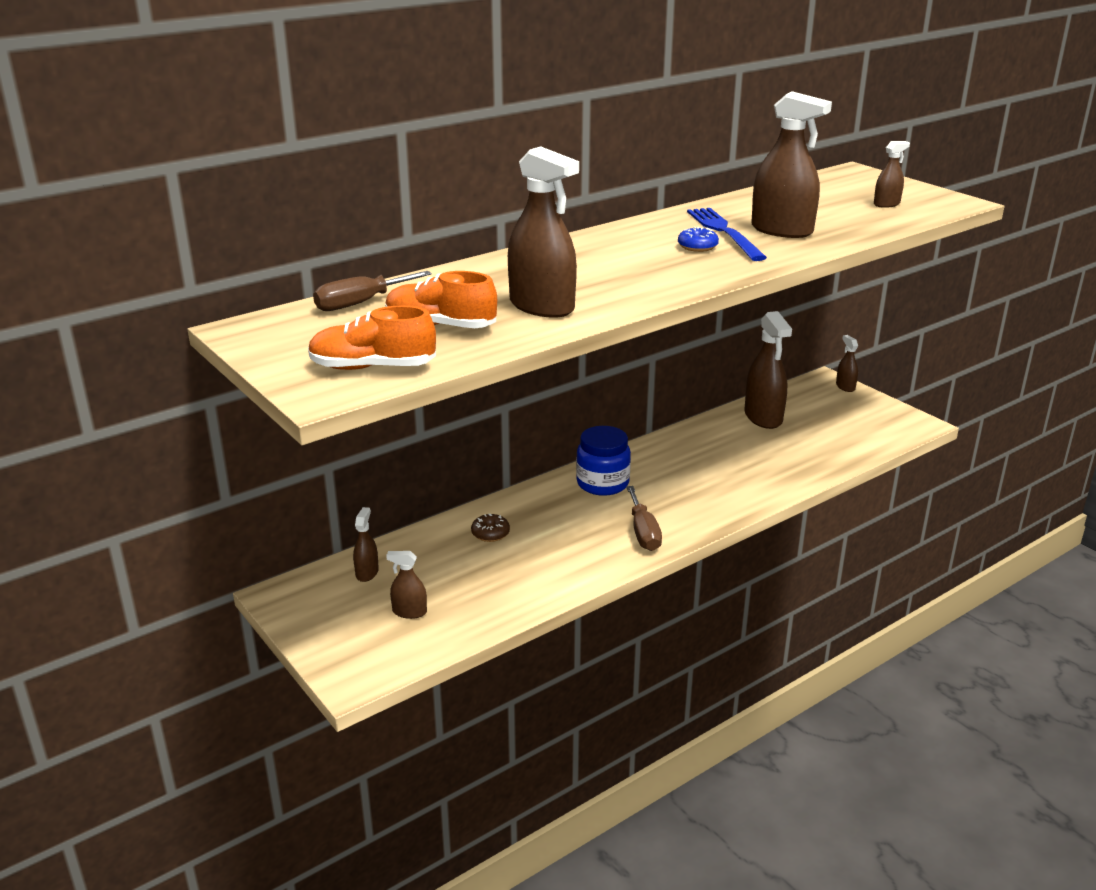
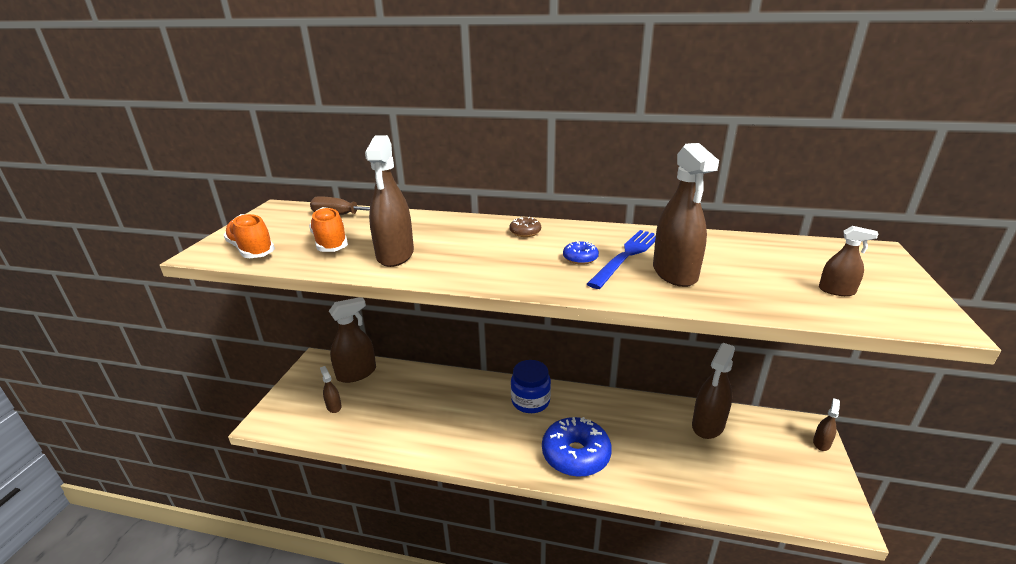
camera: 50 degrees right, 0 degrees up
(367, 573) = (356, 373): brown spray bottle -> brown spray bottle, size x2.00
(490, 533) = (431, 391): brown donut -> brown donut (525, 232)
(643, 532) = (497, 449): brown screwdriver -> none
(710, 495) = (575, 455): none -> blue donut

